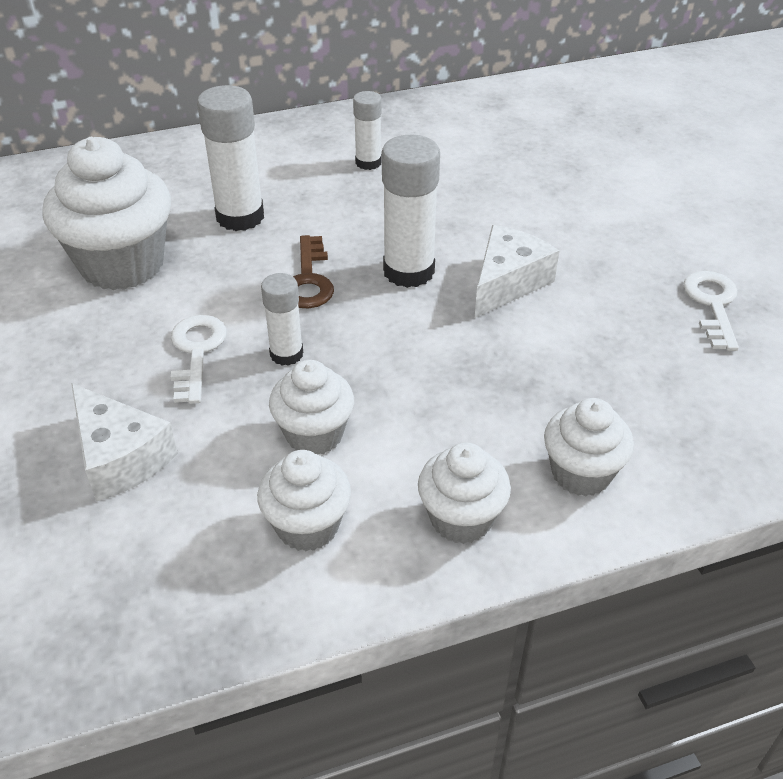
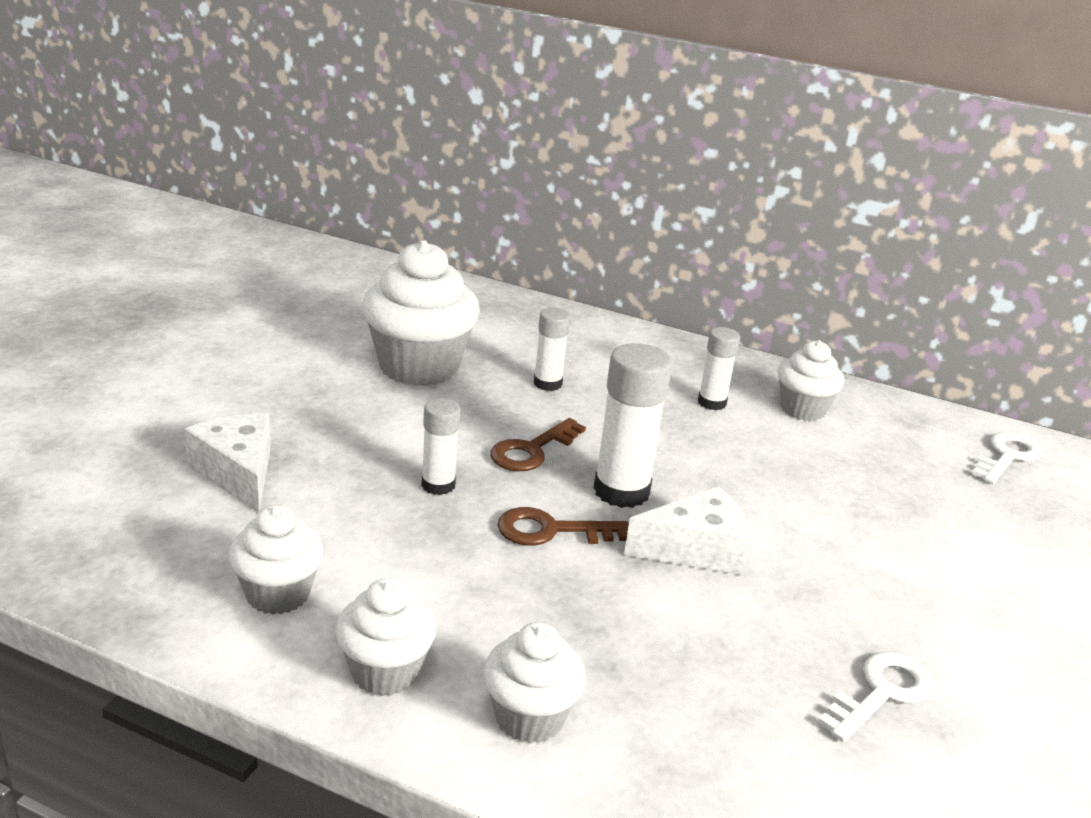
camera: 40 degrees right, 15 degrees down
(120, 457) = (237, 473): white cheese -> white cheese turned 150 degrees clockwise
(196, 352) = (381, 446): white key -> white key (1007, 456)
(240, 217) = (547, 383): white glue stick -> white glue stick, size x0.59
(314, 434) = (374, 545): white cupcake -> white cupcake (803, 409)
(409, 333) = (551, 530): none -> brown key

